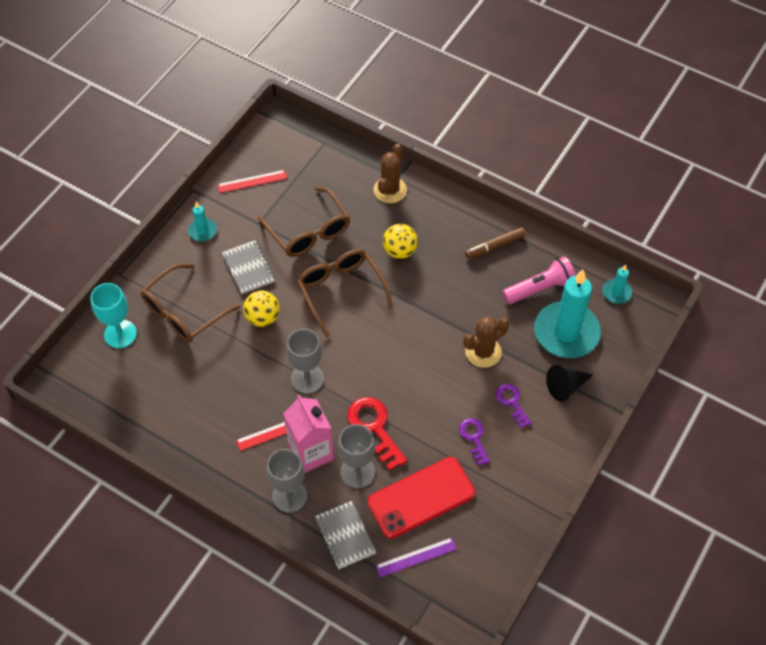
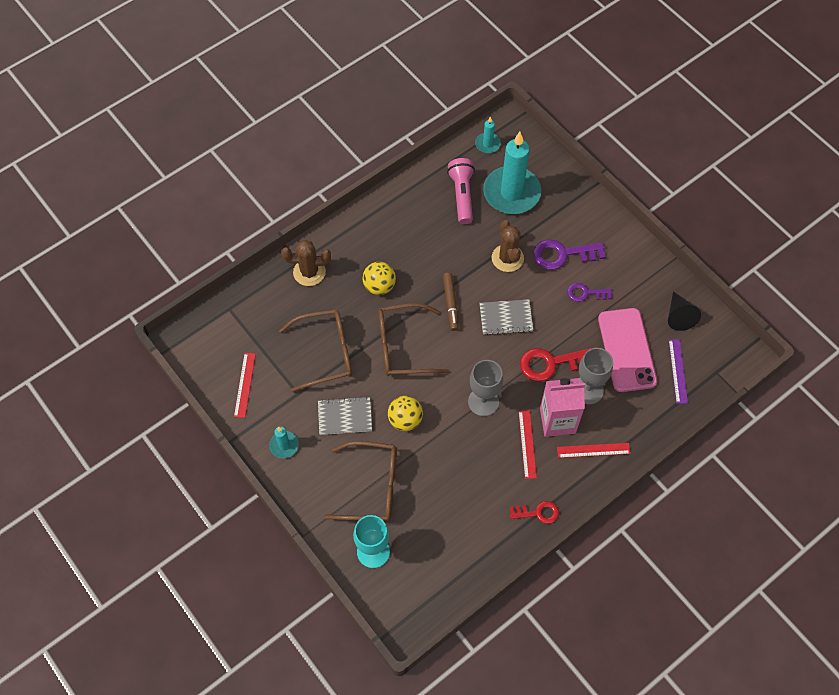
camera: 70 degrees left, 5 degrees up
(184, 312) = (371, 486): brown glasses -> brown glasses turned 60 degrees counterclockwise
(202, 463) = (538, 513): none -> red key
(289, 496) = (593, 450): grey goblet -> red ruler
(345, 536) = (643, 418): grey notebook -> grey notebook (506, 318)
(390, 190) = (309, 272): brown cactus -> brown cactus turned 45 degrees counterclockwise
(421, 498) = (627, 350): red phone -> pink phone
(495, 246) = (406, 212): brown marker -> brown marker (451, 304)
(511, 402) = (562, 254): purple key -> purple key, size x1.64
(566, 386) = (561, 212): black cone -> black cone (679, 316)

